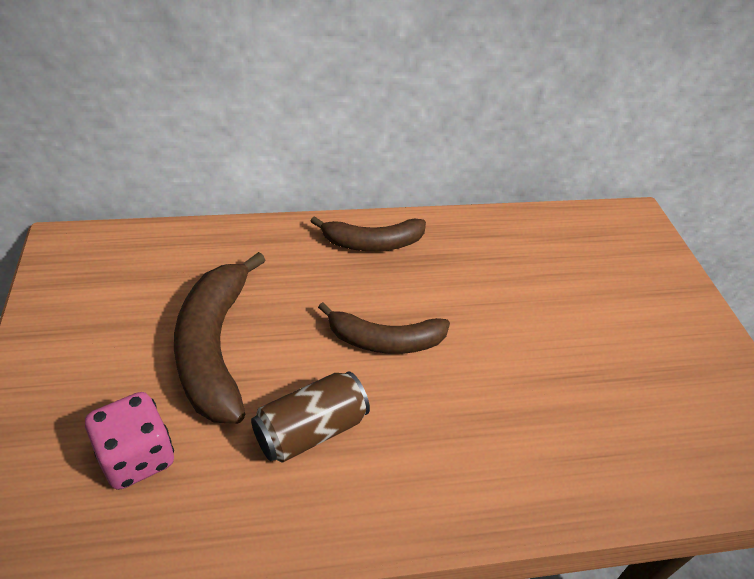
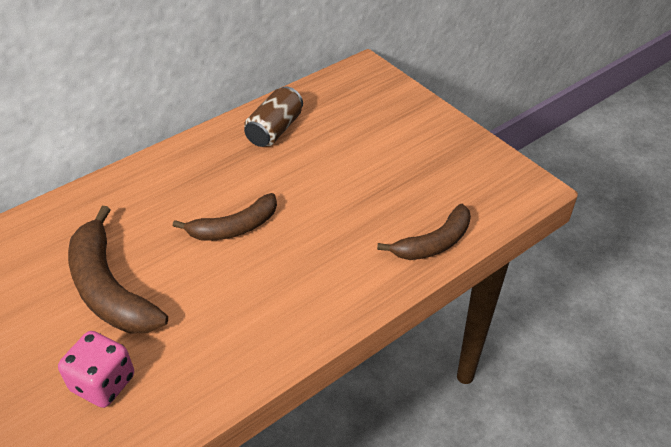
camera: 25 degrees left, 0 degrees up
(311, 430) = (218, 308): brown can -> brown can (275, 130)
(372, 243) = (182, 164): brown banana -> brown banana (434, 243)

